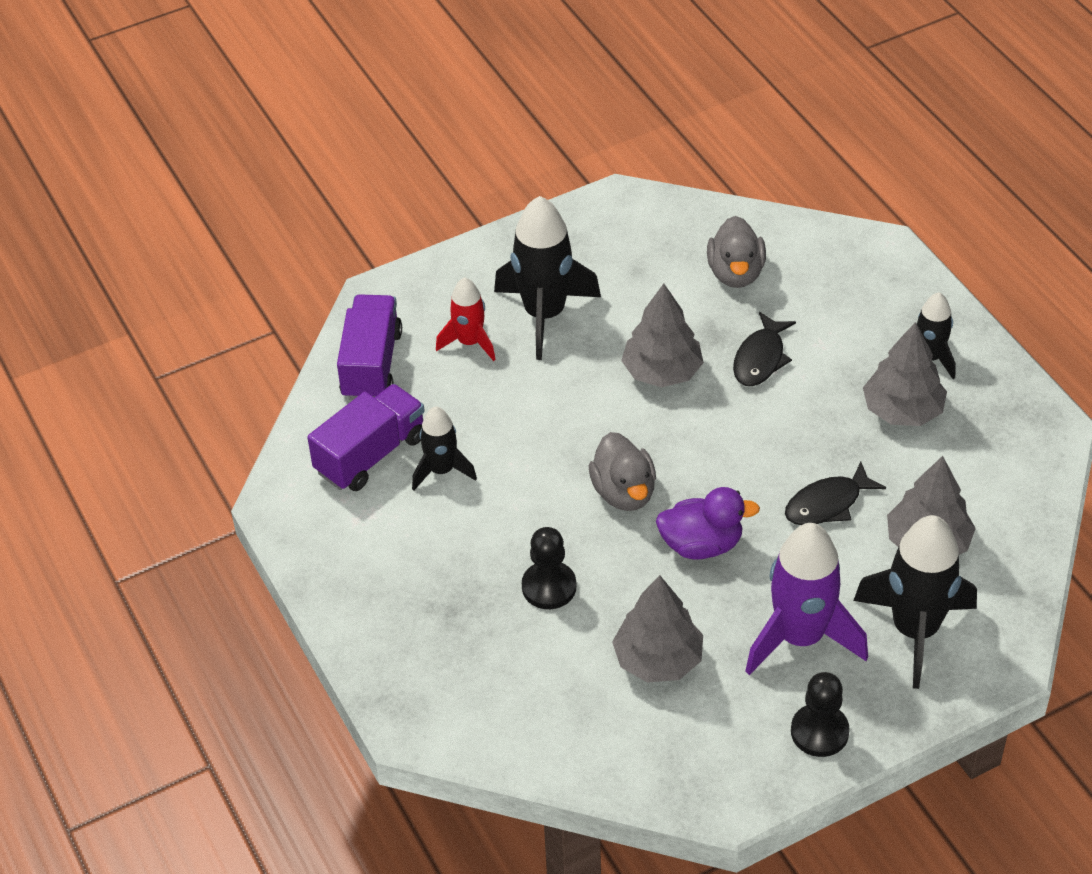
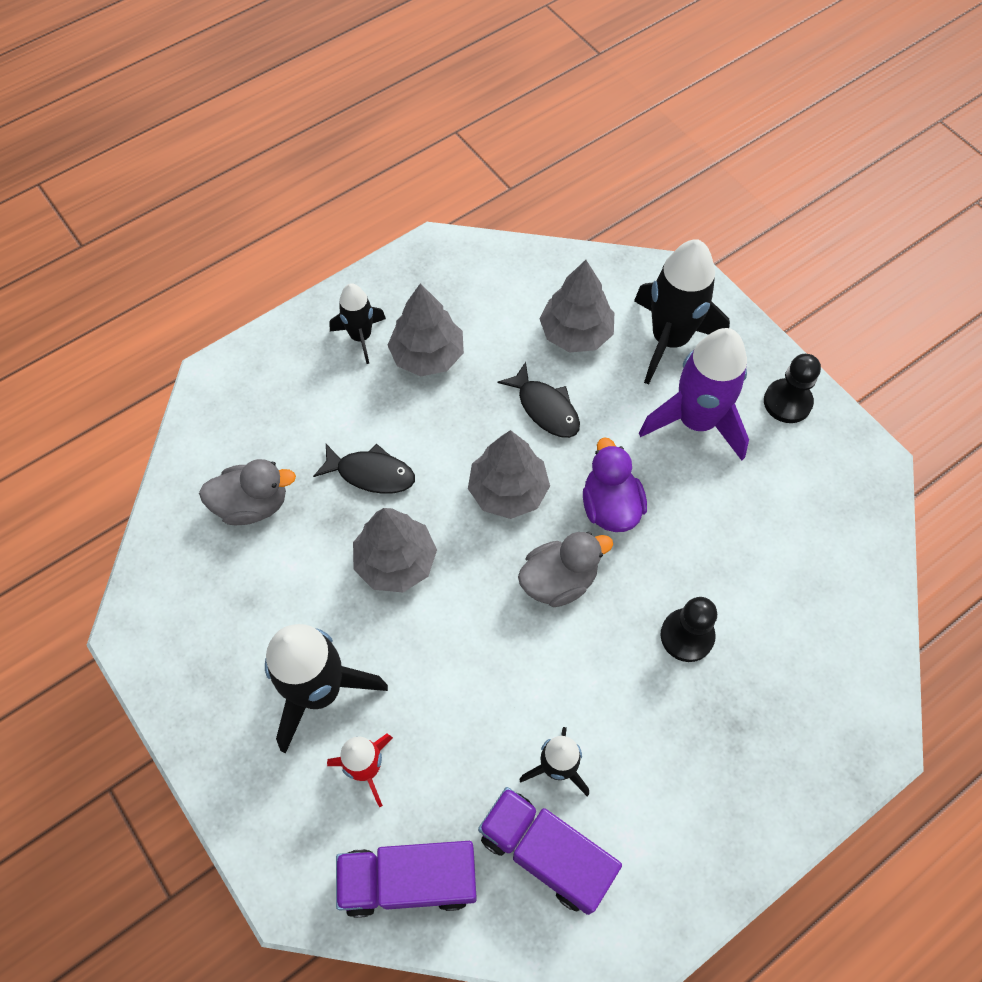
camera: 100 degrees left, 15 degrees up
(658, 659) = (746, 530): grey tree -> grey tree (508, 491)

